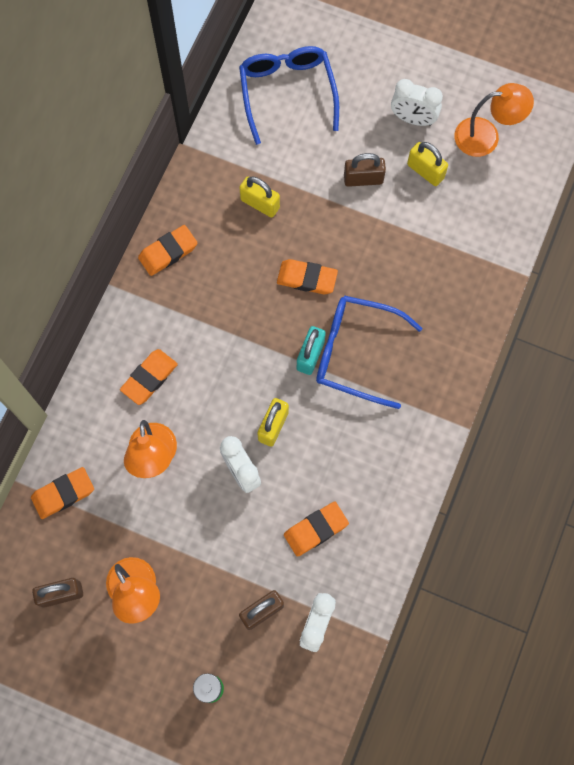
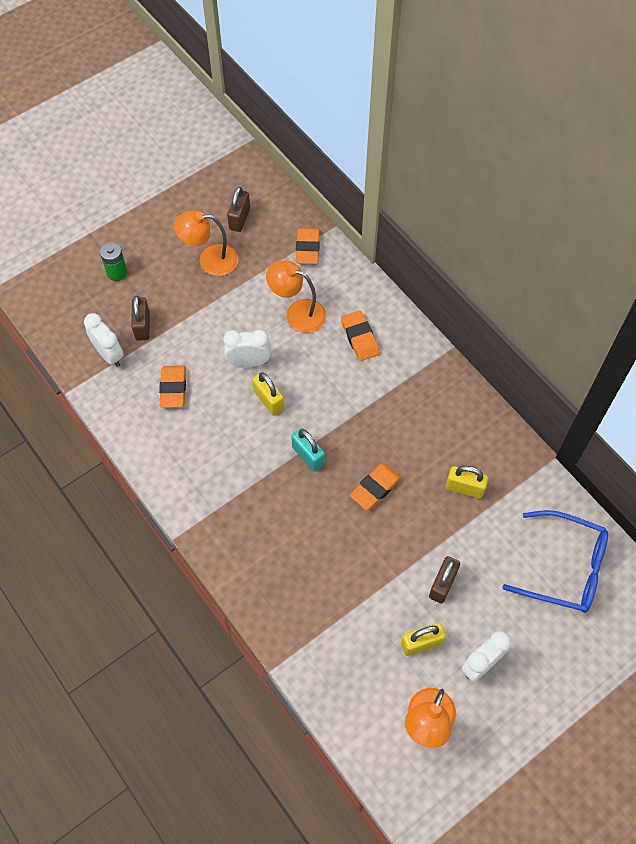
camera: 120 degrees right, 10 degrees down
(168, 252) = (458, 399): orange eraser -> none
(260, 204) = (464, 488): yellow padlock -> yellow padlock turned 45 degrees clockwise
(357, 353) = (288, 490): blue glasses -> none

